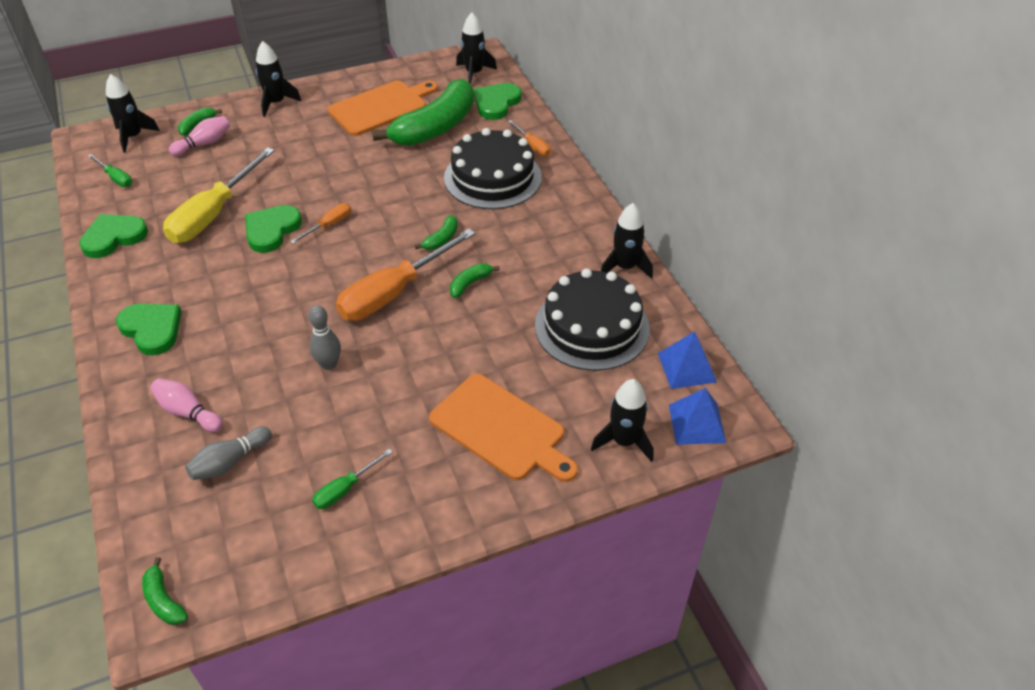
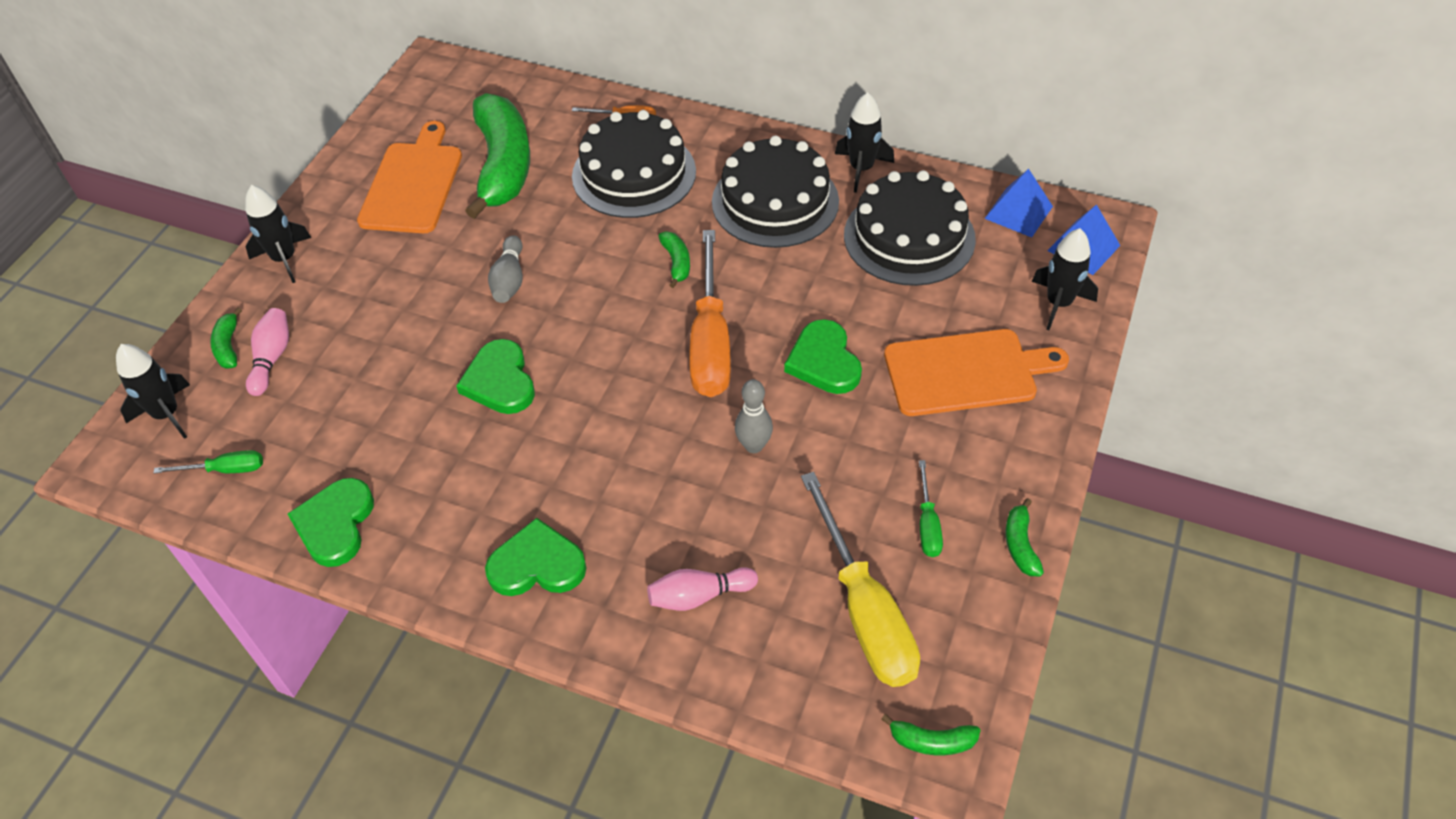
camera: 45 degrees left, 5 degrees up
(213, 214) = (410, 415): yellow screwdriver -> yellow screwdriver (864, 610)
(229, 462) = (804, 596): grey bowling pin -> grey bowling pin (509, 280)
(329, 225) = (550, 332): orange screwdriver -> none
(470, 283) = (762, 280): green banana -> green banana (1020, 544)
(474, 73) = (456, 87): black rocket -> none
(496, 103) = (526, 102): green heart -> green heart (824, 361)
(545, 247) = (775, 201): none -> black cake

